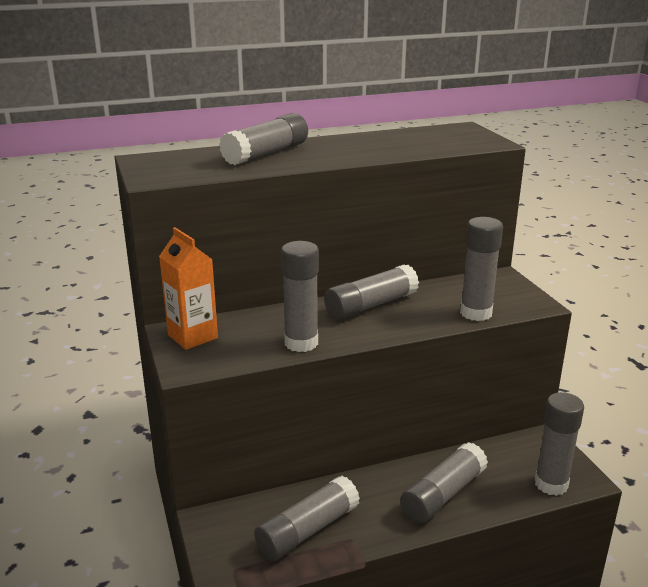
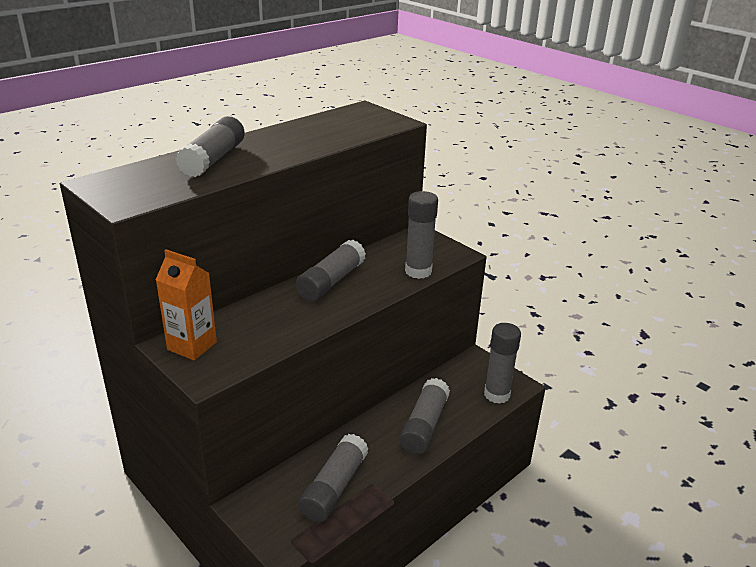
camera: 25 degrees left, 5 degrees up
(301, 343) = (294, 330): grey glue stick -> none

